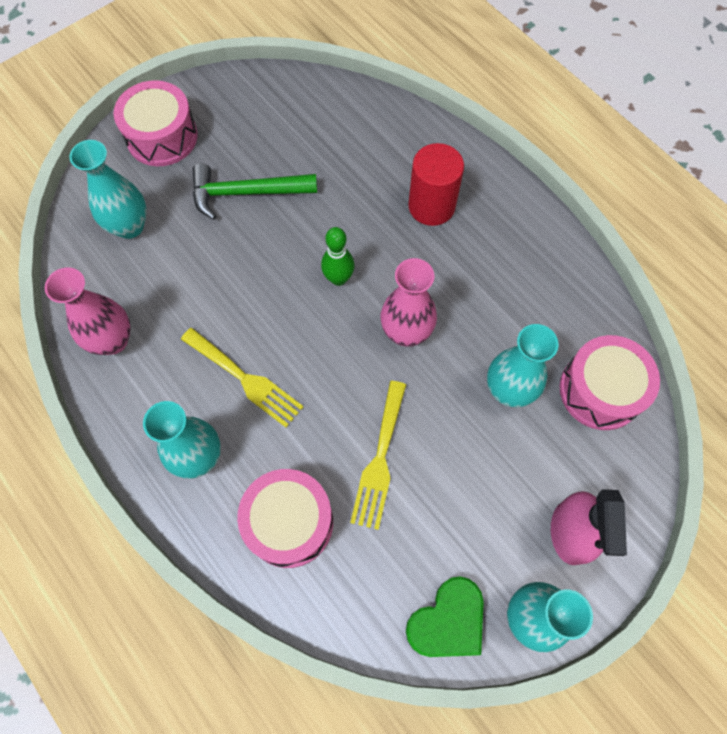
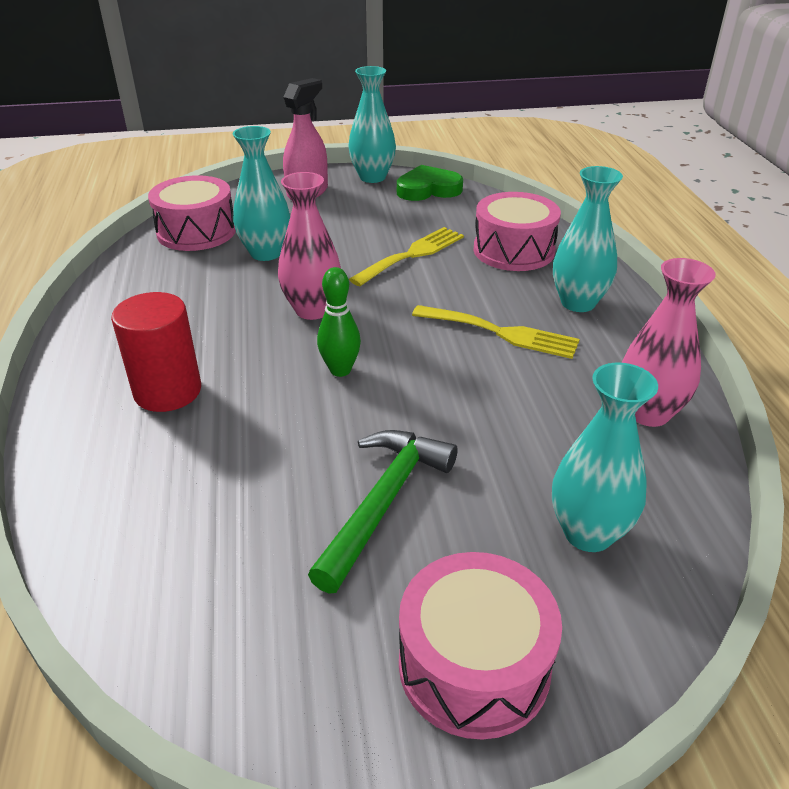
camera: 150 degrees left, 30 degrees down
(245, 379) = (502, 333): yellow fork -> yellow fork turned 135 degrees clockwise
(247, 193) = (383, 503): green hammer -> green hammer turned 90 degrees counterclockwise

